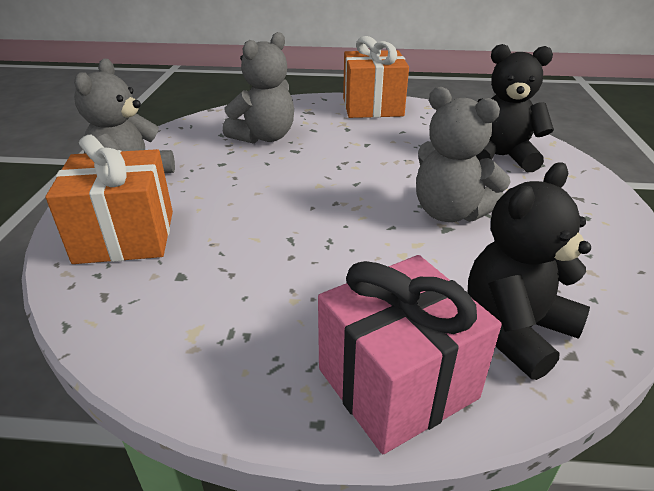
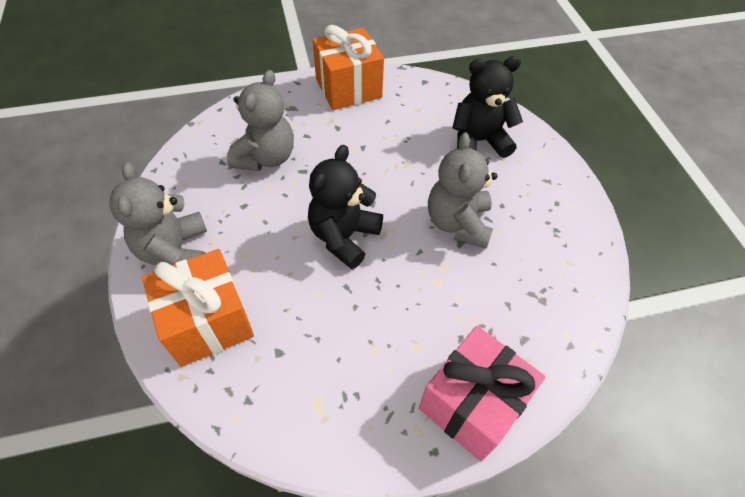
camera: 20 degrees left, 20 degrees up
(449, 212) = (458, 223): grey teddy bear -> grey teddy bear turned 75 degrees clockwise
(515, 330) = (532, 334): black teddy bear -> black teddy bear (344, 237)

